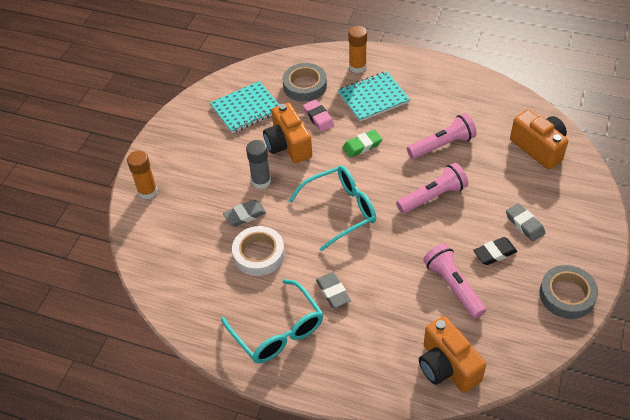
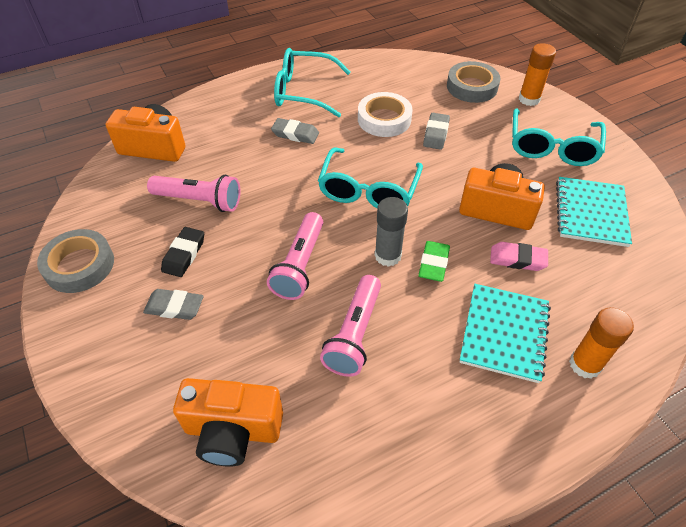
camera: 130 degrees right, 0 degrees up
(197, 152) = (552, 147): none -> turquoise glasses
(261, 181) = (466, 164): grey glue stick -> grey glue stick (388, 256)
(305, 86) = (590, 285): grey tape -> grey tape (472, 87)

